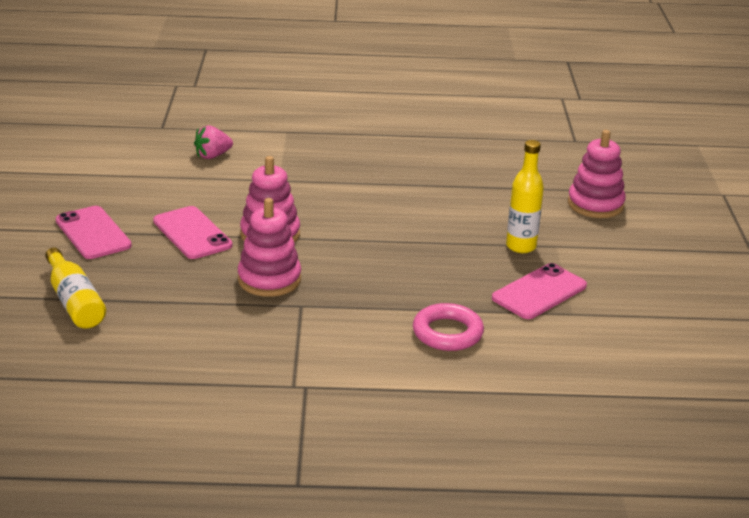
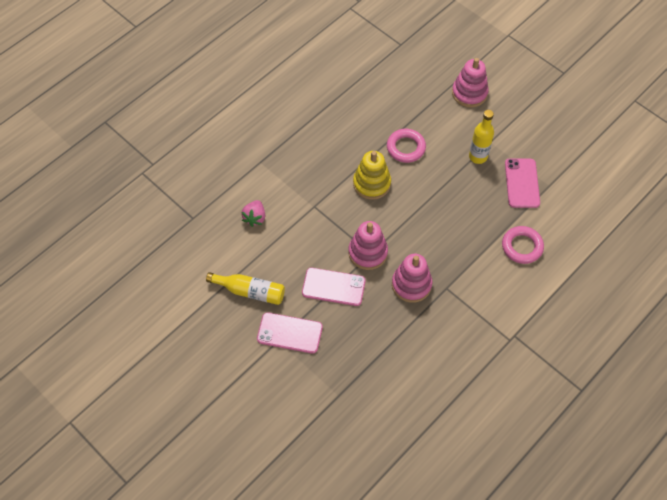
camera: 45 degrees left, 30 degrees up
(75, 301) = (354, 385): yellow bottle -> yellow bottle (250, 291)
(365, 199) = (371, 184): none -> yellow stacking toy
(448, 198) = (406, 148): none -> pink ring

